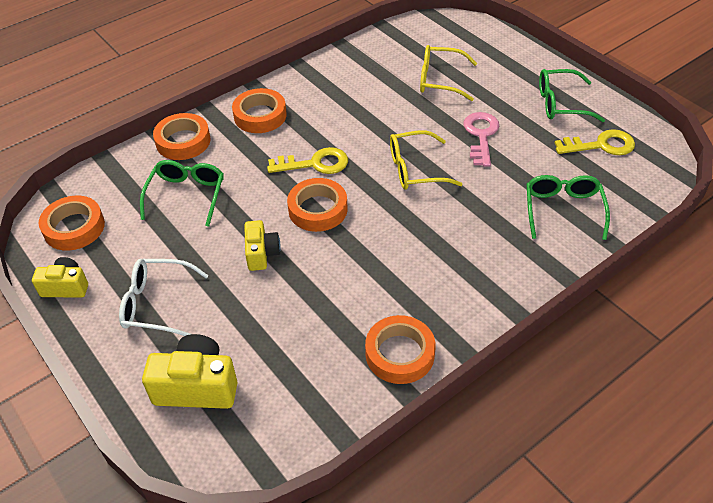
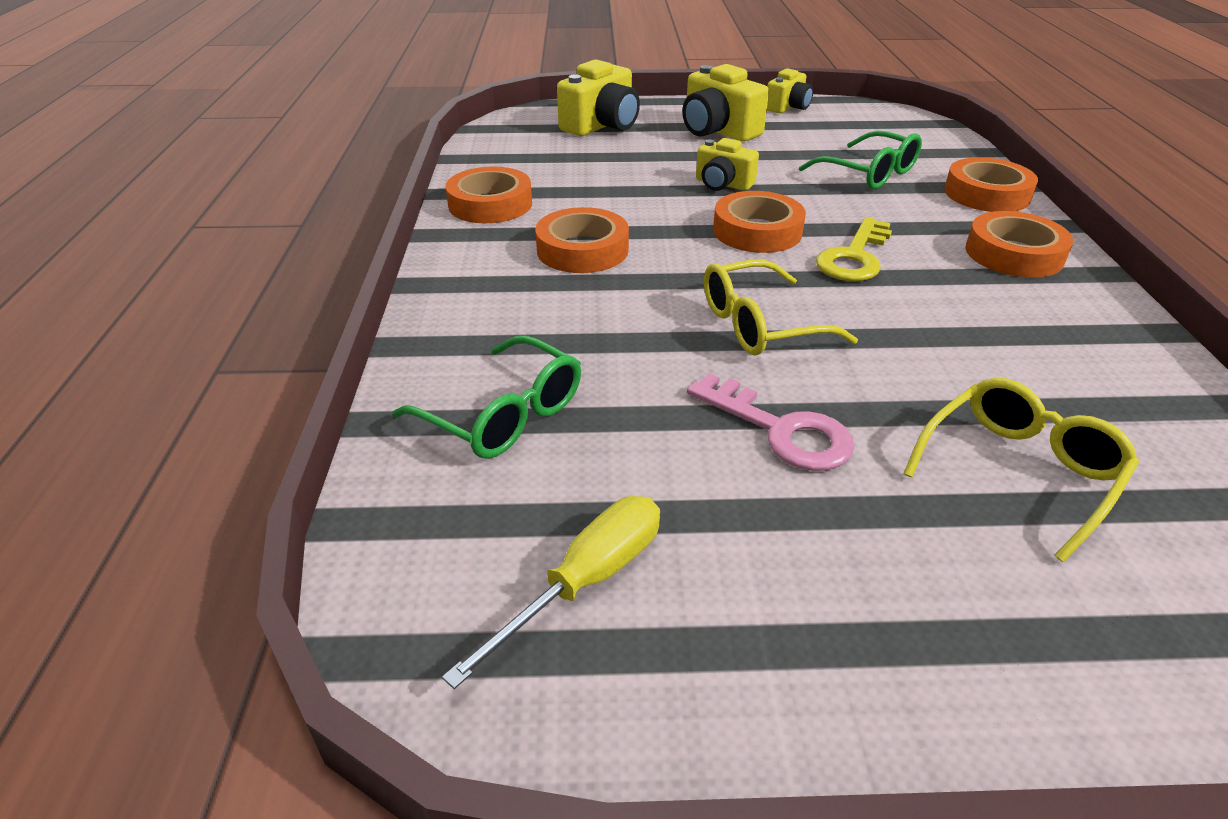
camera: 125 degrees right, 10 degrees down
(74, 227) = (871, 121): orange tape -> orange tape (582, 250)
(156, 304) = (718, 131): white glasses -> yellow camera
(415, 169) = (759, 325): yellow glasses -> yellow glasses turned 135 degrees counterclockwise
(560, 104) = (787, 619): green glasses -> none
(601, 145) = (585, 582): yellow key -> yellow screwdriver

